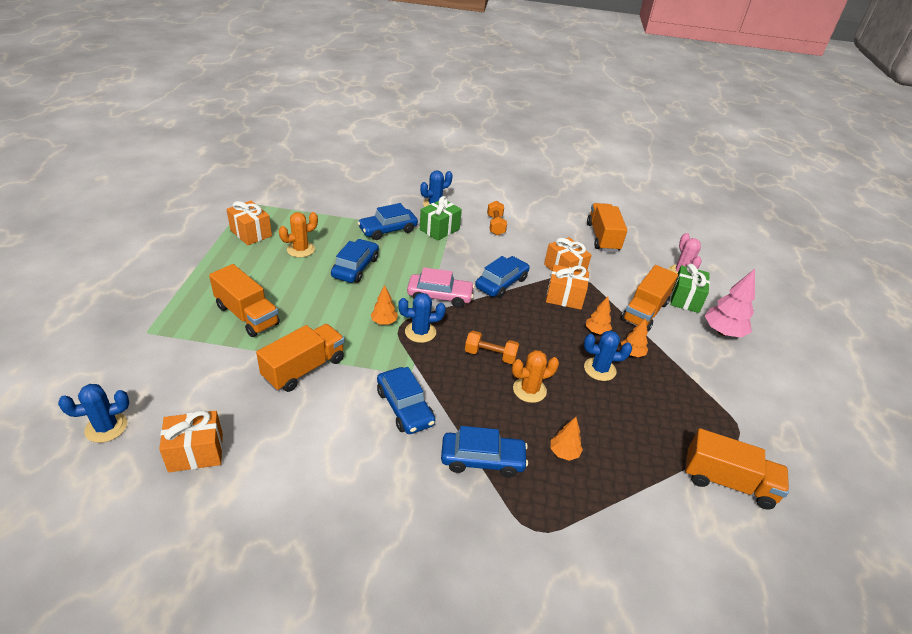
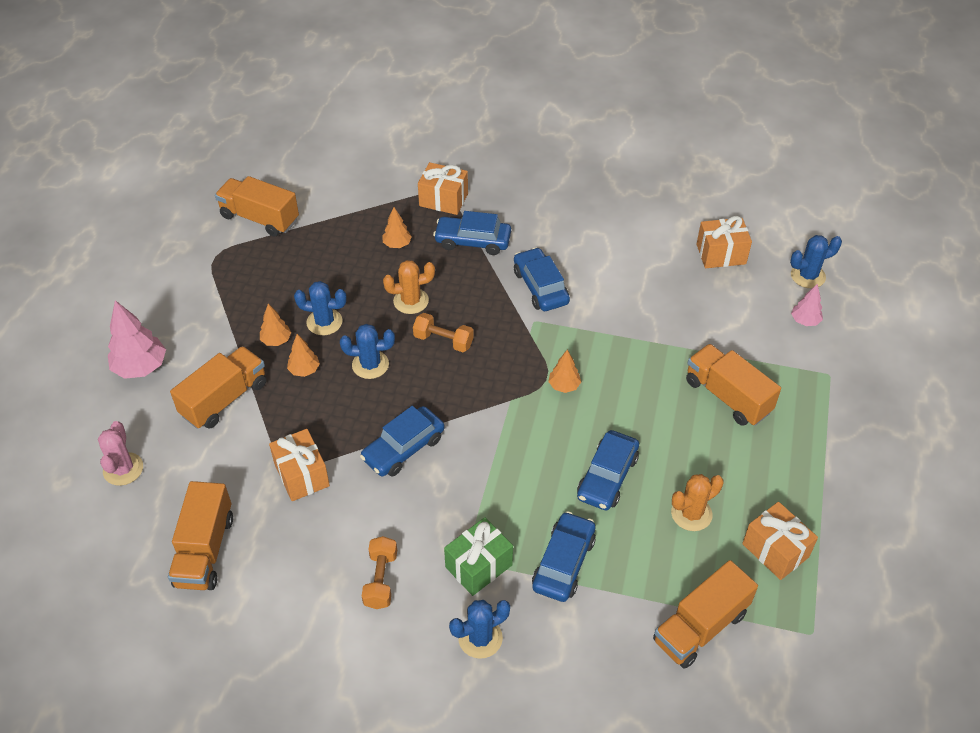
camera: 170 degrees left, 10 degrees up
(140, 378) = (805, 321): none -> pink tree
(304, 368) = (646, 328): orange truck -> orange truck (700, 627)
(388, 230) = (563, 563): blue car -> blue car turned 45 degrees counterclockwise
(420, 332) = (521, 371): blue cactus -> blue cactus (370, 365)
(439, 296) = (492, 425): pink car -> none
(564, 297) = (323, 423): orange gift -> orange gift (443, 200)
(685, 299) = (152, 420): green gift -> none

